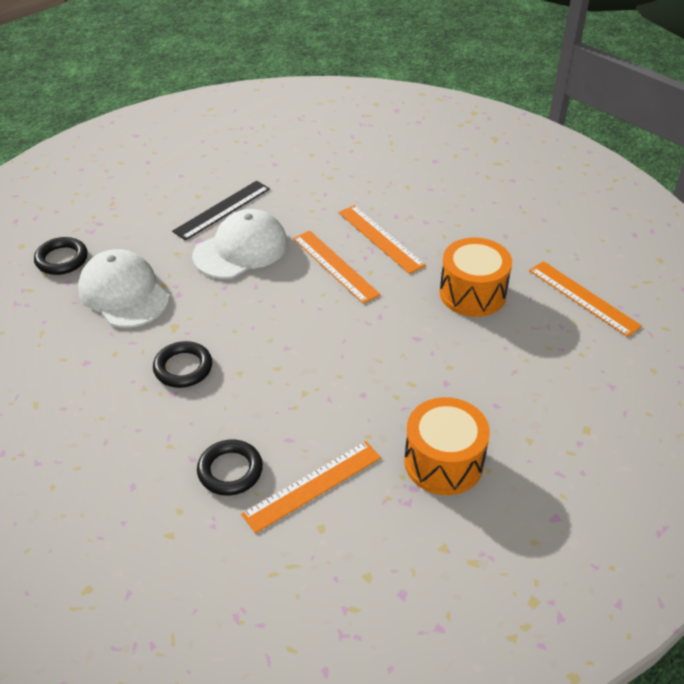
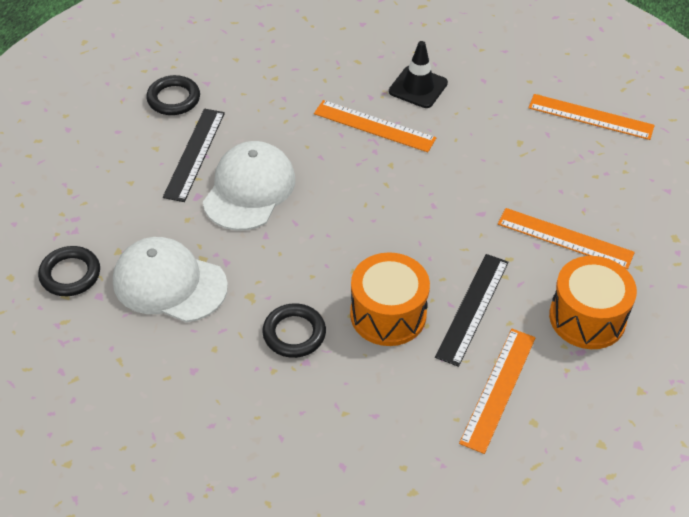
camera: 30 degrees left, 5 degrees up
(230, 470) = (418, 410): black ring -> black ring (173, 99)
(335, 266) = (354, 171): orange ruler -> orange ruler (565, 238)
(345, 410) = (472, 308): none -> black ruler
(442, 222) = (418, 87): none -> black traffic cone
(472, 293) = (497, 150): orange drum -> orange drum (388, 314)

